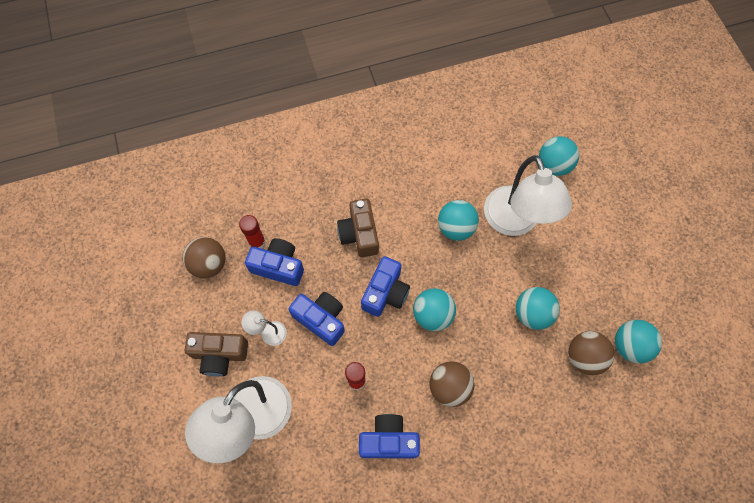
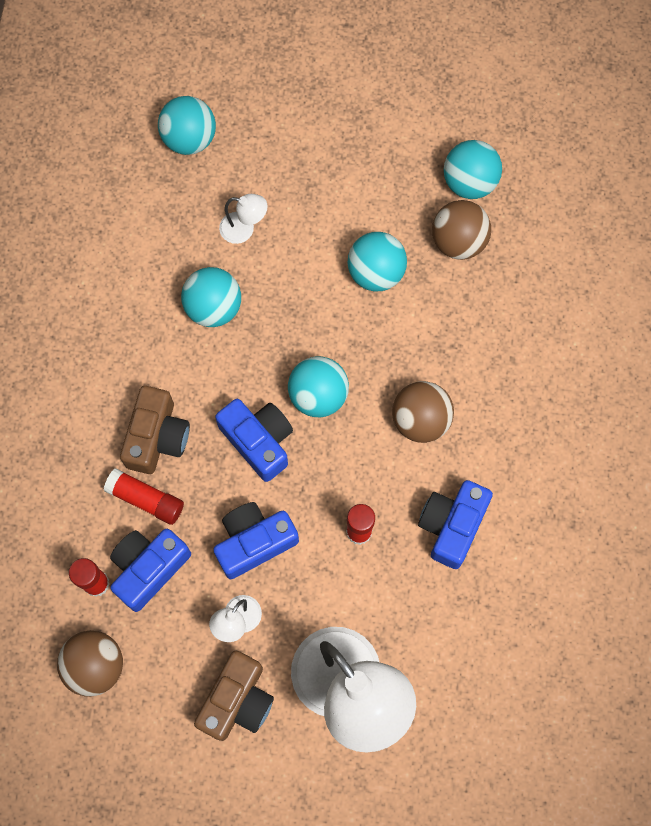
camera: 65 degrees left, 5 degrees up
(319, 245) = (146, 499): none -> red glue stick
(359, 234) = (157, 437): brown camera -> brown camera turned 90 degrees counterclockwise
(515, 222) = (244, 229): white lamp -> white lamp, size x0.42

